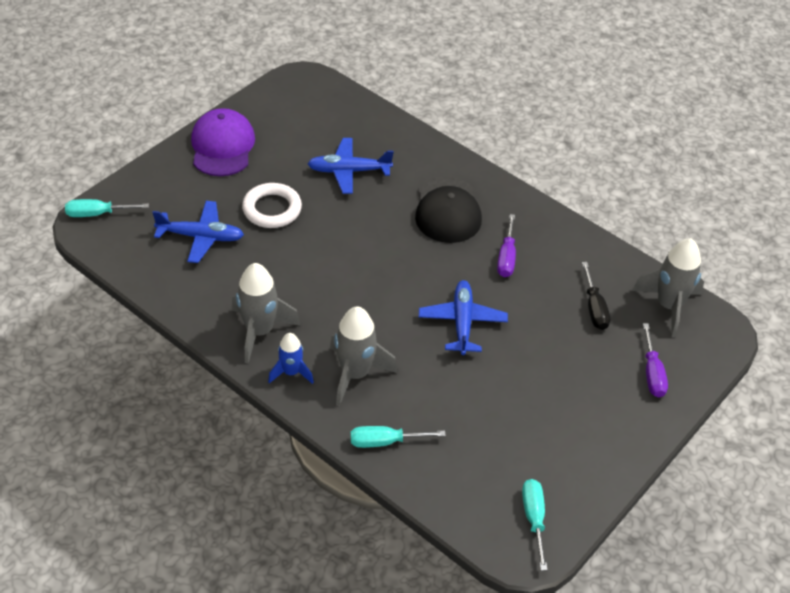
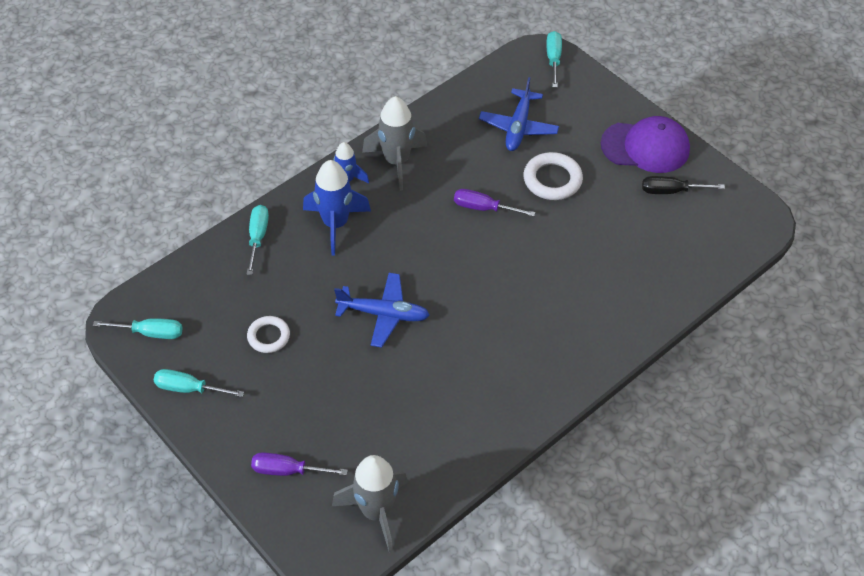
camera: 100 degrees right, 5 degrees up
(348, 171) = (606, 245): blue plane -> none
(355, 374) = (335, 224): grey rocket -> blue rocket
(447, 210) = (542, 325): black cap -> none
(506, 257) = (467, 367): purple screwdriver -> purple screwdriver (483, 208)
(511, 411) = (268, 336): none -> white ring
(591, 468) = (189, 388): none -> turquoise screwdriver
(594, 308) = (384, 436): black screwdriver -> black screwdriver (671, 191)

